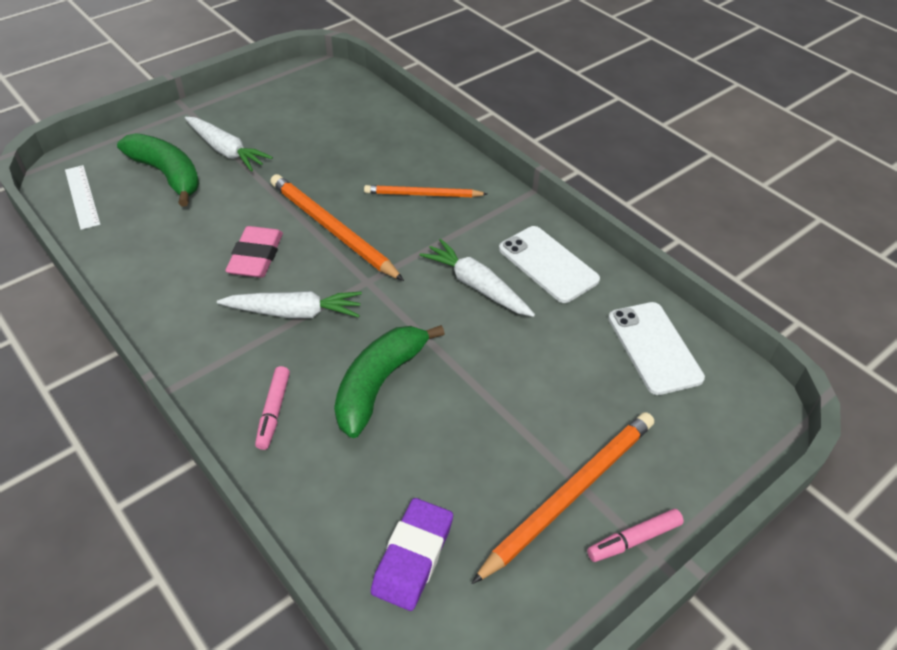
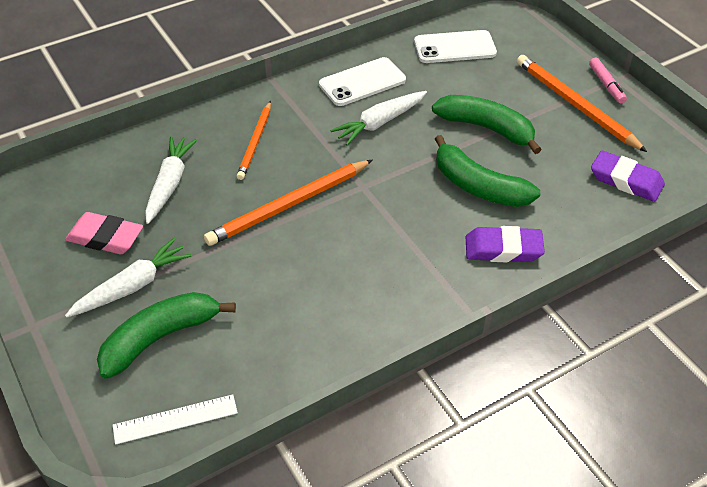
camera: 80 degrees left, 0 degrees up
(256, 257) = (315, 260): pink eraser -> pink eraser (105, 237)
(273, 411) = (503, 249): pink marker -> purple eraser
(294, 312) = (394, 234): white carrot -> white carrot (169, 184)
(491, 388) = (486, 128): none -> green banana

